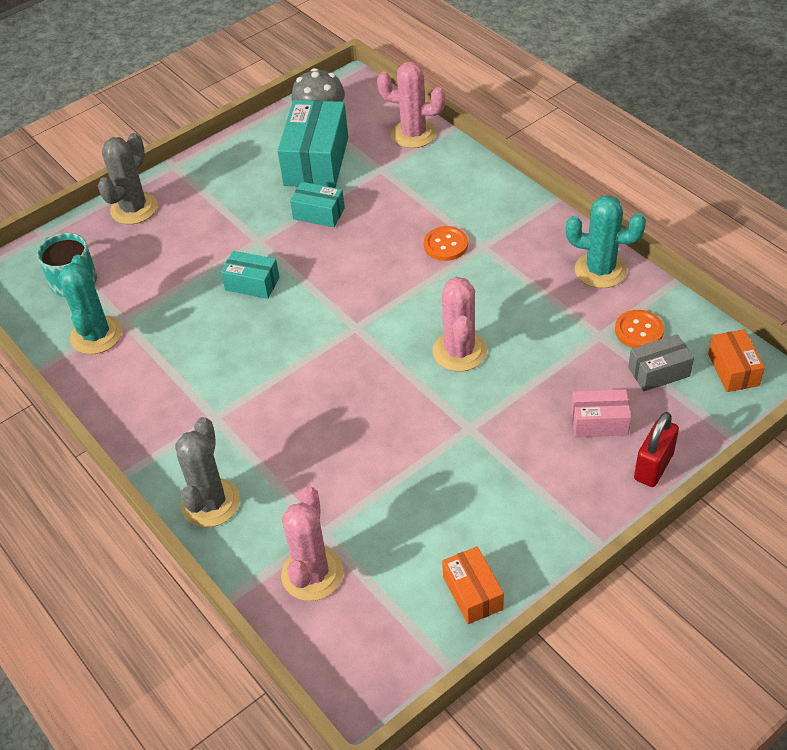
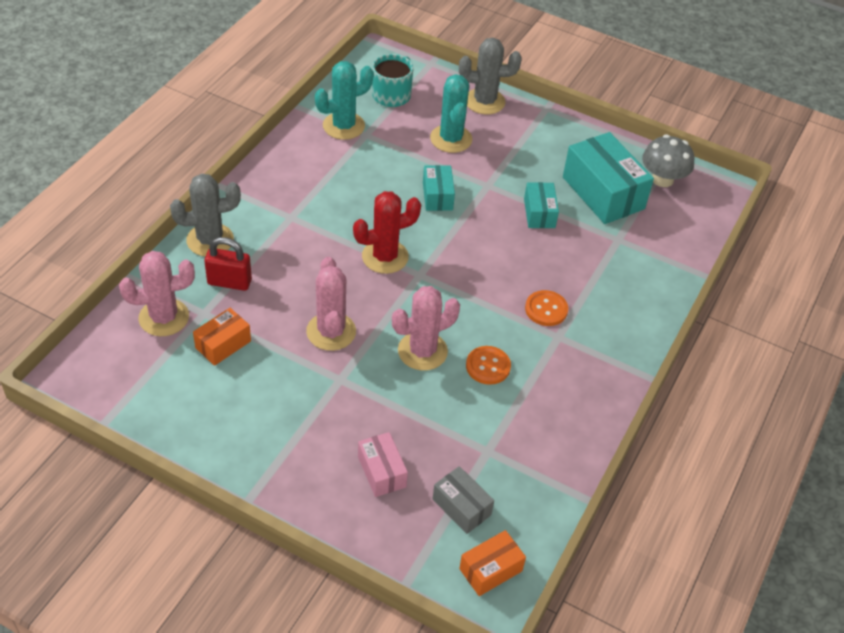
camera: 60 degrees right, 0 degrees up
(316, 161) = (603, 193): turquoise box -> turquoise box turned 75 degrees clockwise
(317, 349) = (385, 257): none -> red cactus
(413, 134) = (679, 249): pink cactus -> pink cactus (331, 332)
(472, 593) = (174, 422): orange box -> orange box (223, 344)
(600, 270) = (572, 434): turquoise cactus -> turquoise cactus (451, 139)
(639, 331) = (507, 481): orange button -> orange button (488, 366)
(653, 466) = (346, 524): red padlock -> red padlock (229, 282)

